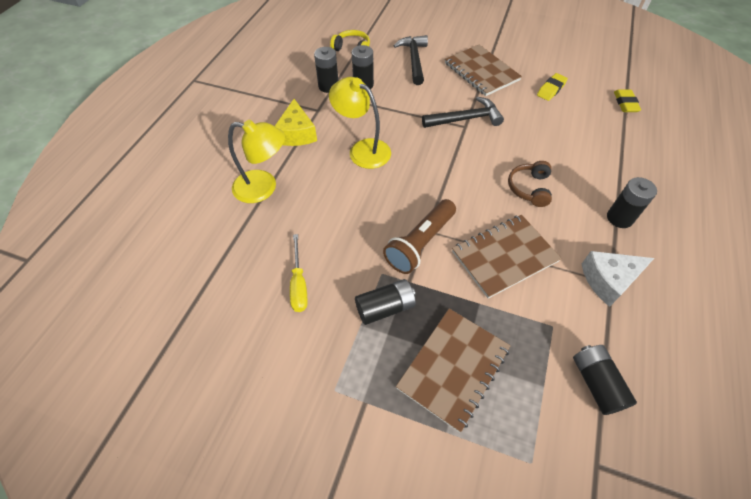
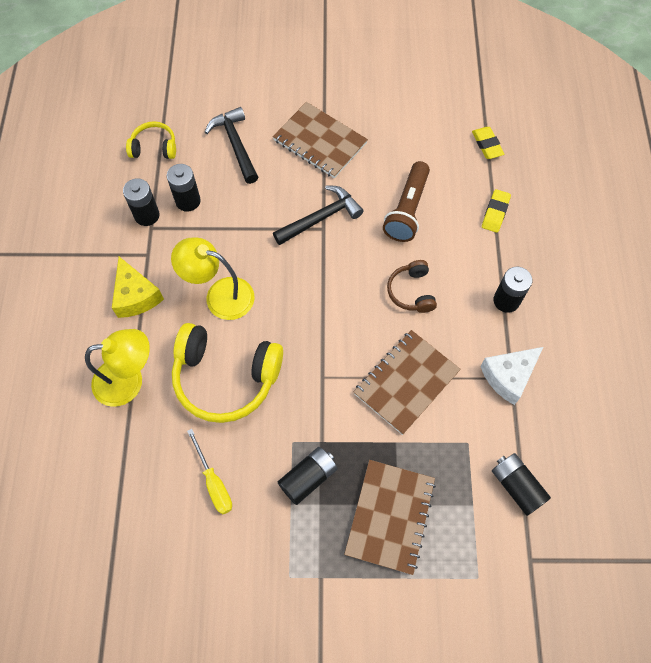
camera: 20 degrees left, 10 degrees up
(343, 208) = (225, 378): none -> yellow headphones
(420, 243) = (319, 395): brown flashlight -> brown flashlight (407, 210)
(551, 89) = (404, 147): yellow eraser -> yellow eraser (495, 213)

